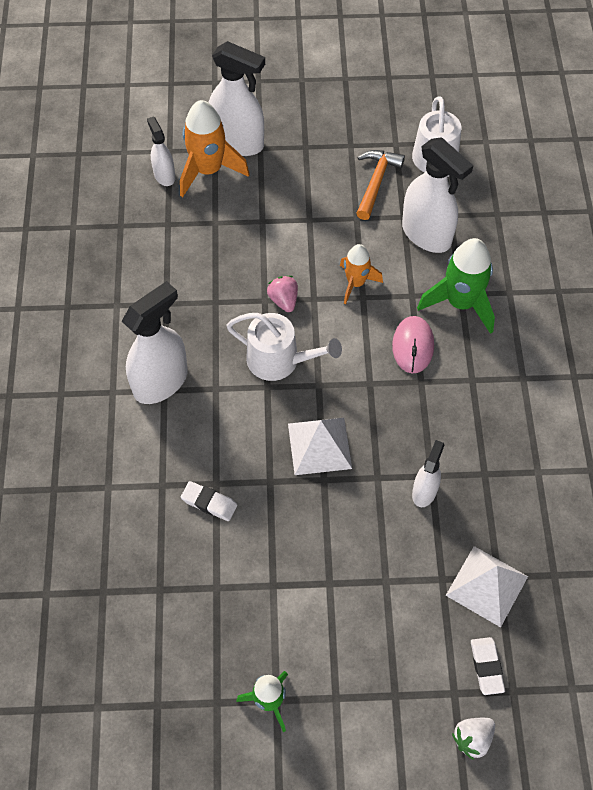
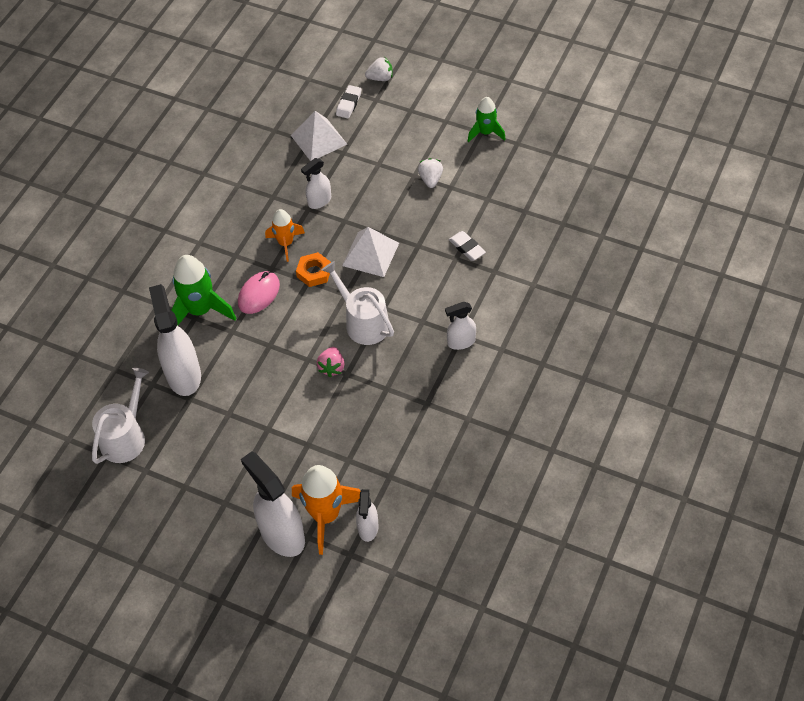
camera: 150 degrees left, 5 degrees down
(161, 382) = (461, 342): white spray bottle -> white spray bottle, size x0.55
(304, 586) = (430, 179): none -> white strawberry
(356, 283) = (267, 358): orange rocket -> orange rocket (285, 243)
(370, 396) = (314, 272): none -> orange nut
(376, 182) = (189, 440): orange hammer -> none

